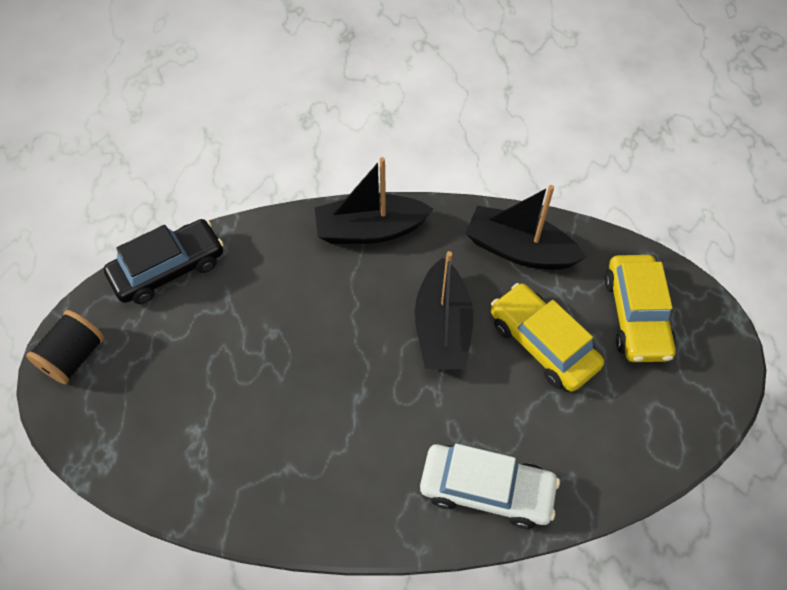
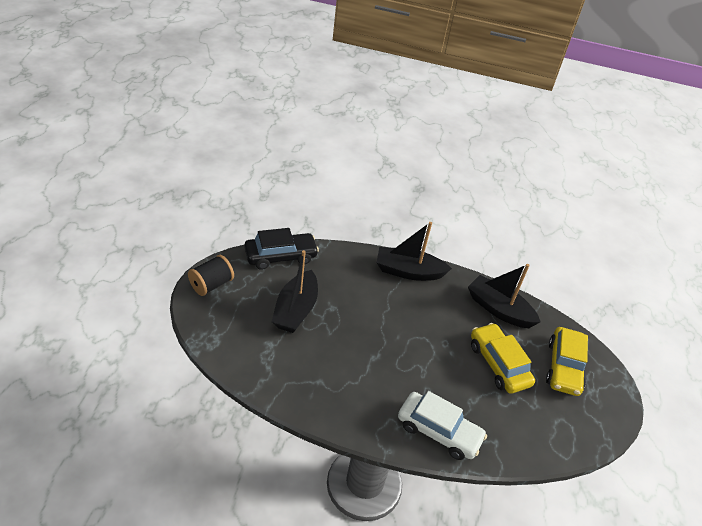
camera: 10 degrees right, 15 degrees down
(442, 328) = (437, 337): black boat -> black boat (295, 310)

